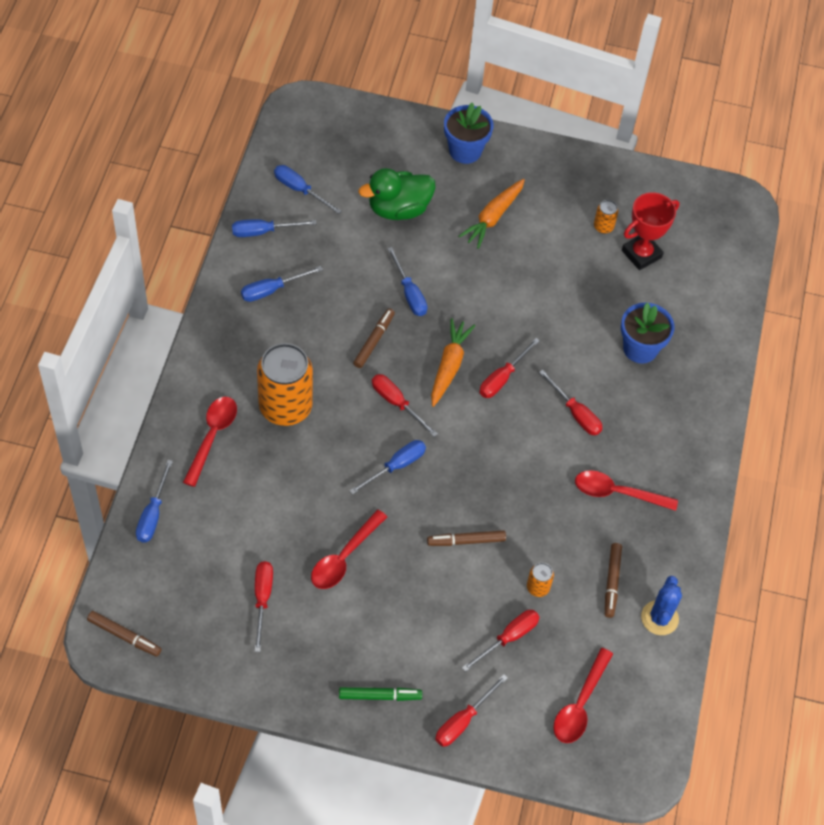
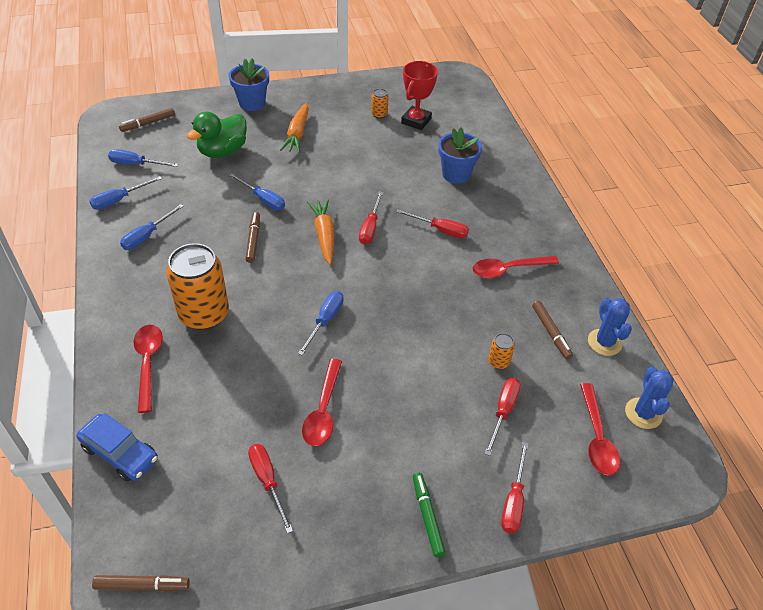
camera: 25 degrees left, 10 degrees down
(153, 514) = (120, 453): blue screwdriver -> blue car
(380, 696) = (427, 516): green marker -> green marker turned 75 degrees counterclockwise
(397, 403) = (298, 275): red screwdriver -> none
(466, 541) = (418, 352): brown marker -> brown marker (148, 123)
(643, 704) = (643, 413): none -> blue cactus

